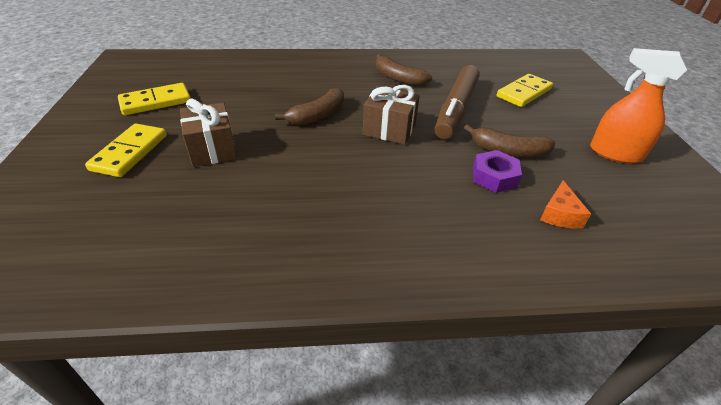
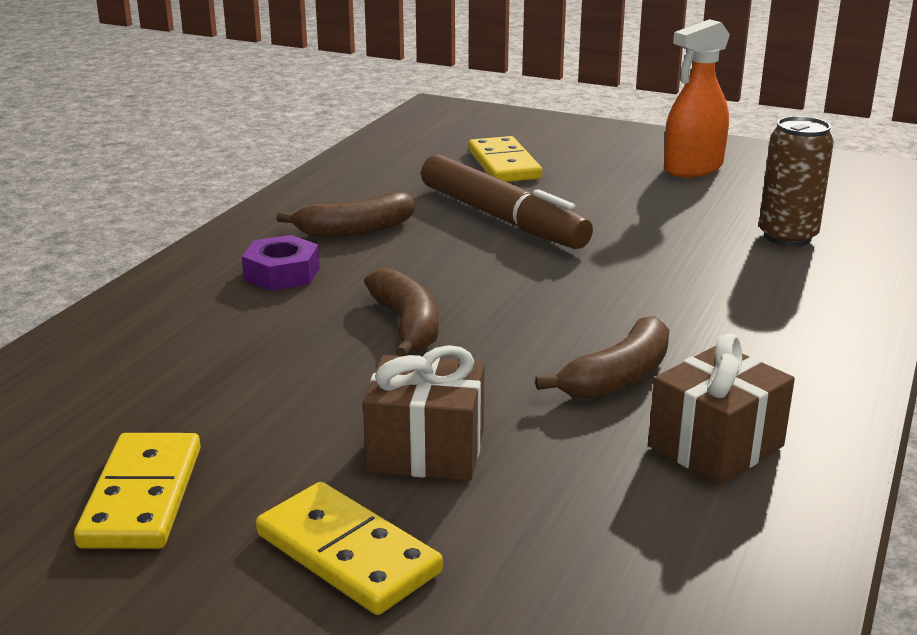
camera: 60 degrees left, 15 degrees down
(389, 130) = (512, 280): brown gift -> brown gift (716, 446)
(494, 177) = (690, 247): purple nut -> purple nut (282, 273)
(508, 151) = (639, 221): brown banana -> brown banana (618, 377)
(559, 214) = (787, 236): orange cheese -> brown can

